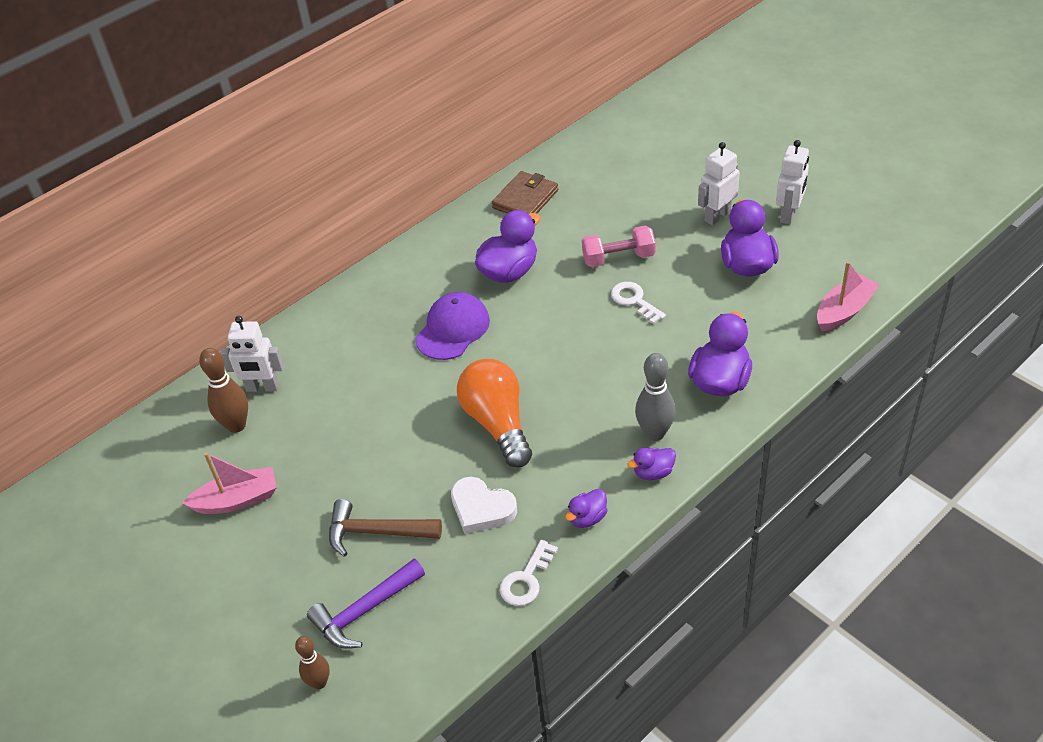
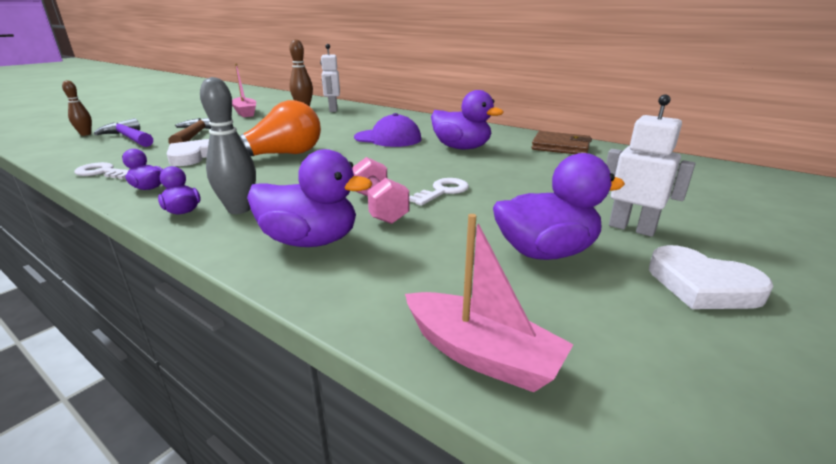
camera: 75 degrees right, 20 degrees down
(618, 258) = (506, 182): pink dumbbell -> pink dumbbell (379, 207)
(789, 215) = (702, 285): white robot -> white heart

